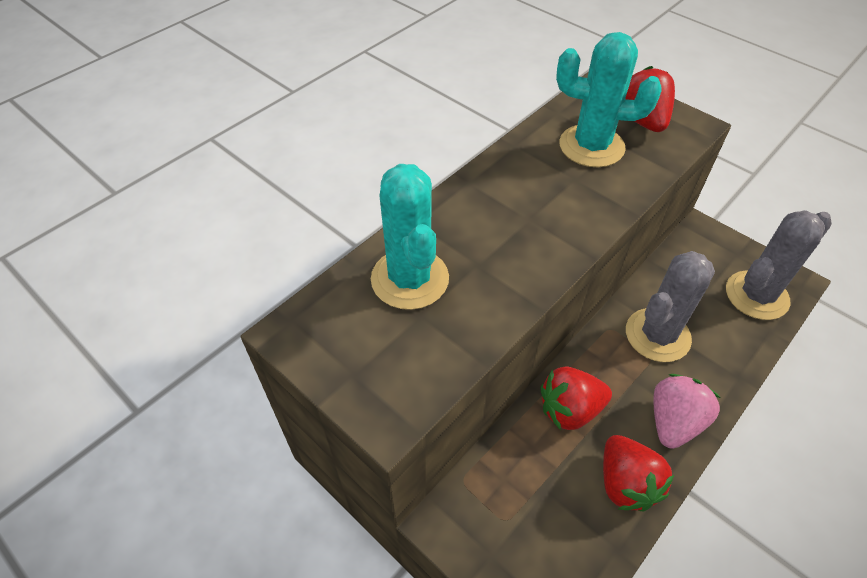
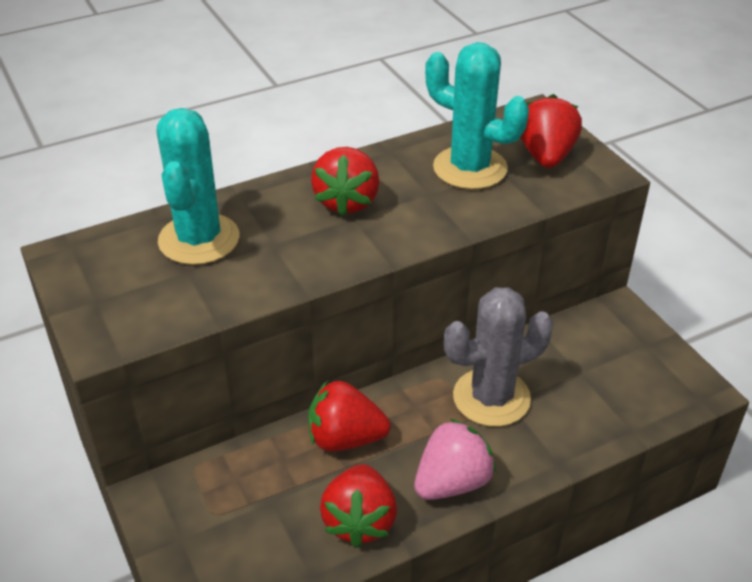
camera: 20 degrees right, 10 degrees down
(514, 205) = (347, 202): none -> red strawberry
(756, 295) = (640, 391): grey cactus -> none

